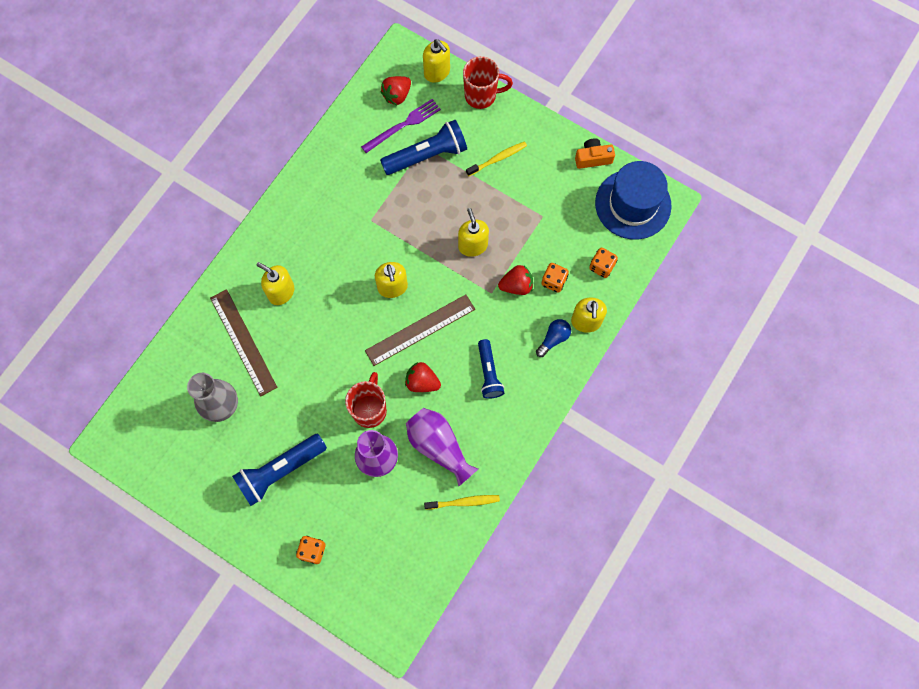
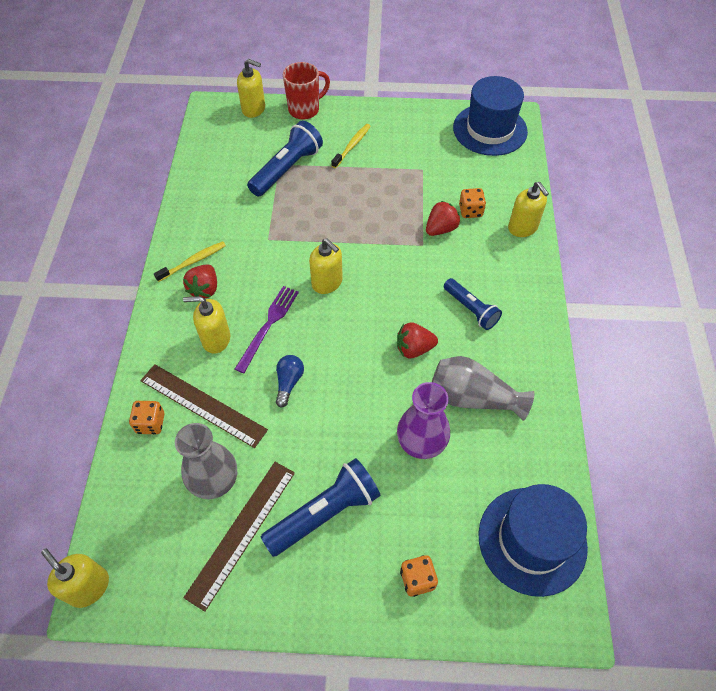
camera: 30 degrees left, 15 degrees down
(280, 471) = (324, 513): blue flashlight -> blue flashlight turned 150 degrees counterclockwise
(370, 409) = (380, 400): red mug -> none
(397, 95) = (228, 138): red strawberry -> red strawberry (204, 289)
(403, 125) = (249, 156): purple fork -> purple fork (268, 325)
(406, 571) = (532, 540): none -> blue hat
(420, 329) = (379, 305): brown ruler -> brown ruler (241, 532)
(439, 446) = (473, 398): purple vase -> grey vase
(464, 502) = (537, 436): yellow toothbrush -> yellow toothbrush (193, 261)
(473, 245) = (378, 216): yellow soap dispenser -> yellow soap dispenser (89, 587)
(553, 339) = (506, 254): blue light bulb -> blue light bulb (289, 382)
(593, 158) = (431, 113): orange camera -> none
(601, 266) = (501, 182): orange dice -> orange dice (150, 423)

